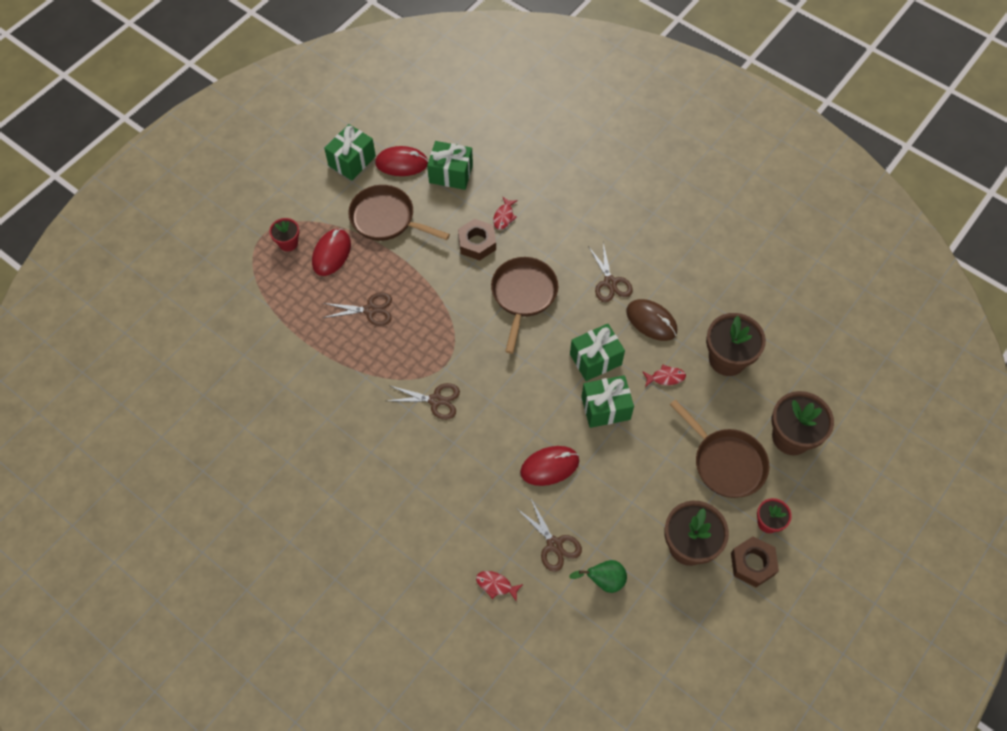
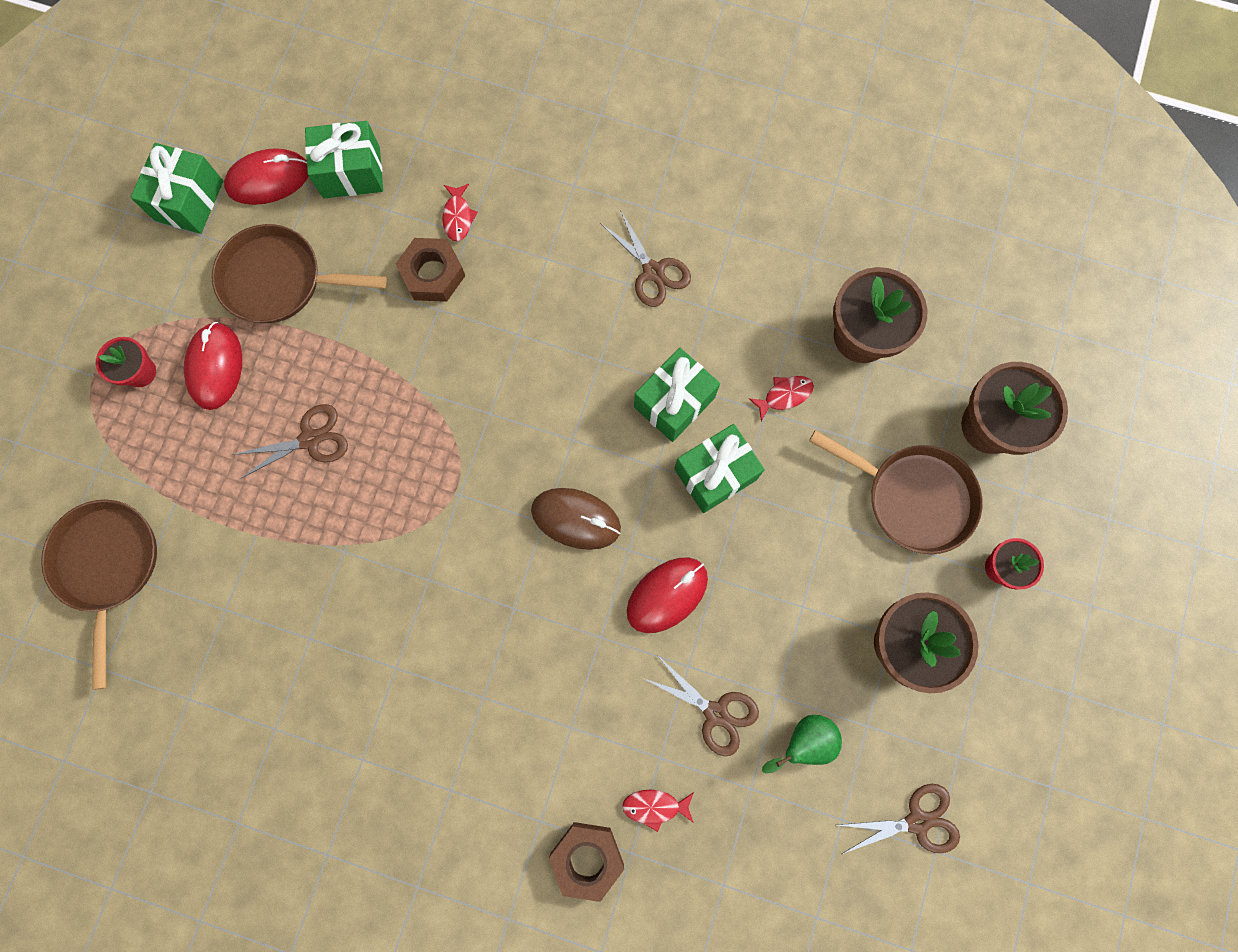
camera: 20 degrees left, 15 degrees up
(435, 400) = (463, 551): brown scissors -> brown scissors (917, 821)
(523, 295) = (532, 336): brown pan -> brown pan (108, 566)
(651, 321) = (734, 314): brown mouse -> brown mouse (576, 519)
(752, 563) = (1000, 637): brown nut -> brown nut (587, 858)

